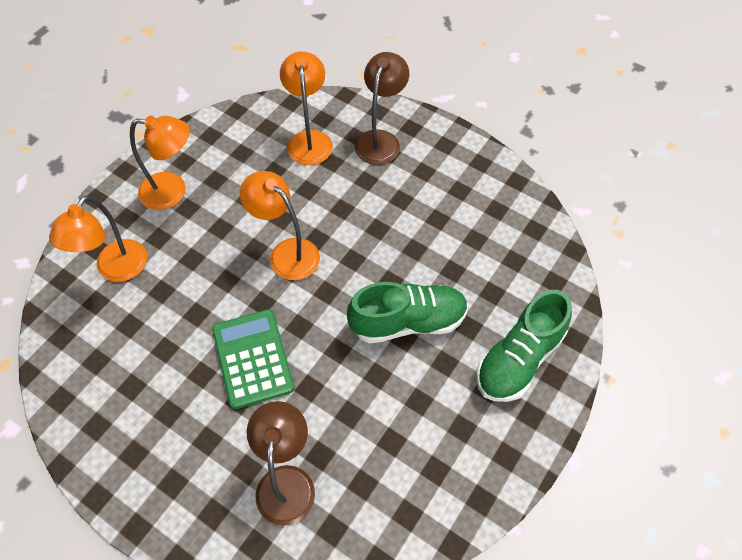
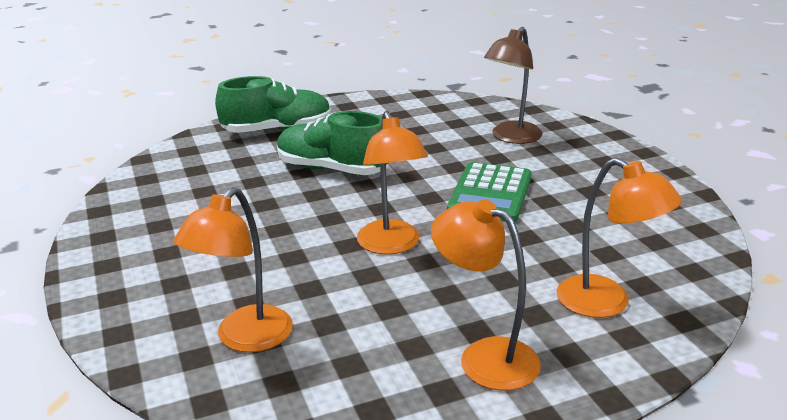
camera: 145 degrees left, 30 degrees down
(116, 270) = (606, 303): orange lamp -> orange lamp turned 75 degrees clockwise
(380, 140) = (164, 300): brown lamp -> none

